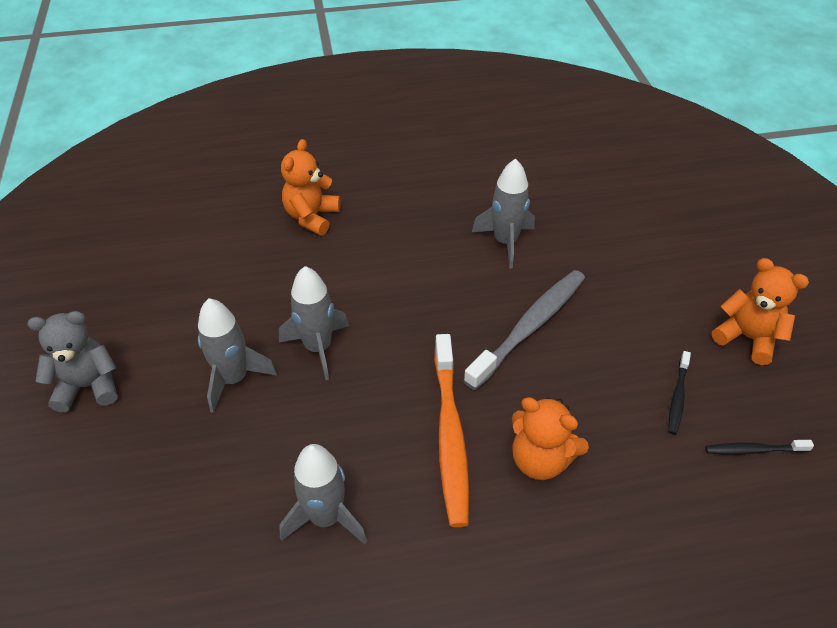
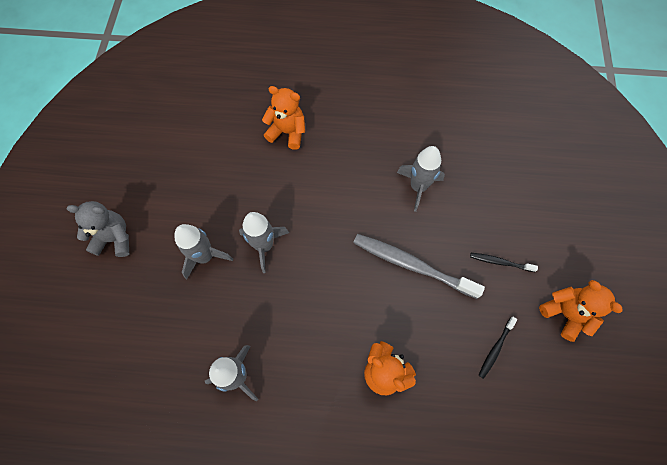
camera: 15 degrees right, 20 degrees up
(312, 217) = (287, 132): orange teddy bear -> orange teddy bear turned 75 degrees clockwise
(450, 435) = (332, 337): orange toothbrush -> none
(529, 327) = (412, 265): grey toothbrush -> grey toothbrush turned 120 degrees counterclockwise
(754, 450) = (532, 404): black toothbrush -> black toothbrush (500, 262)

